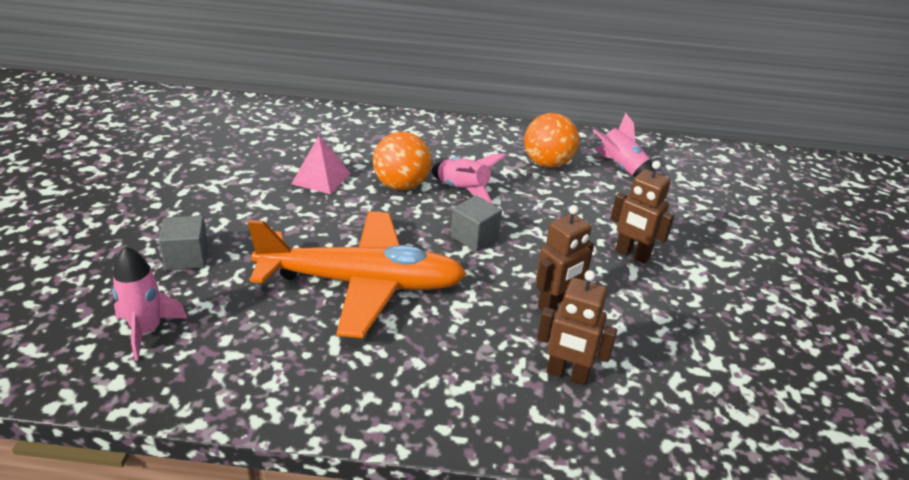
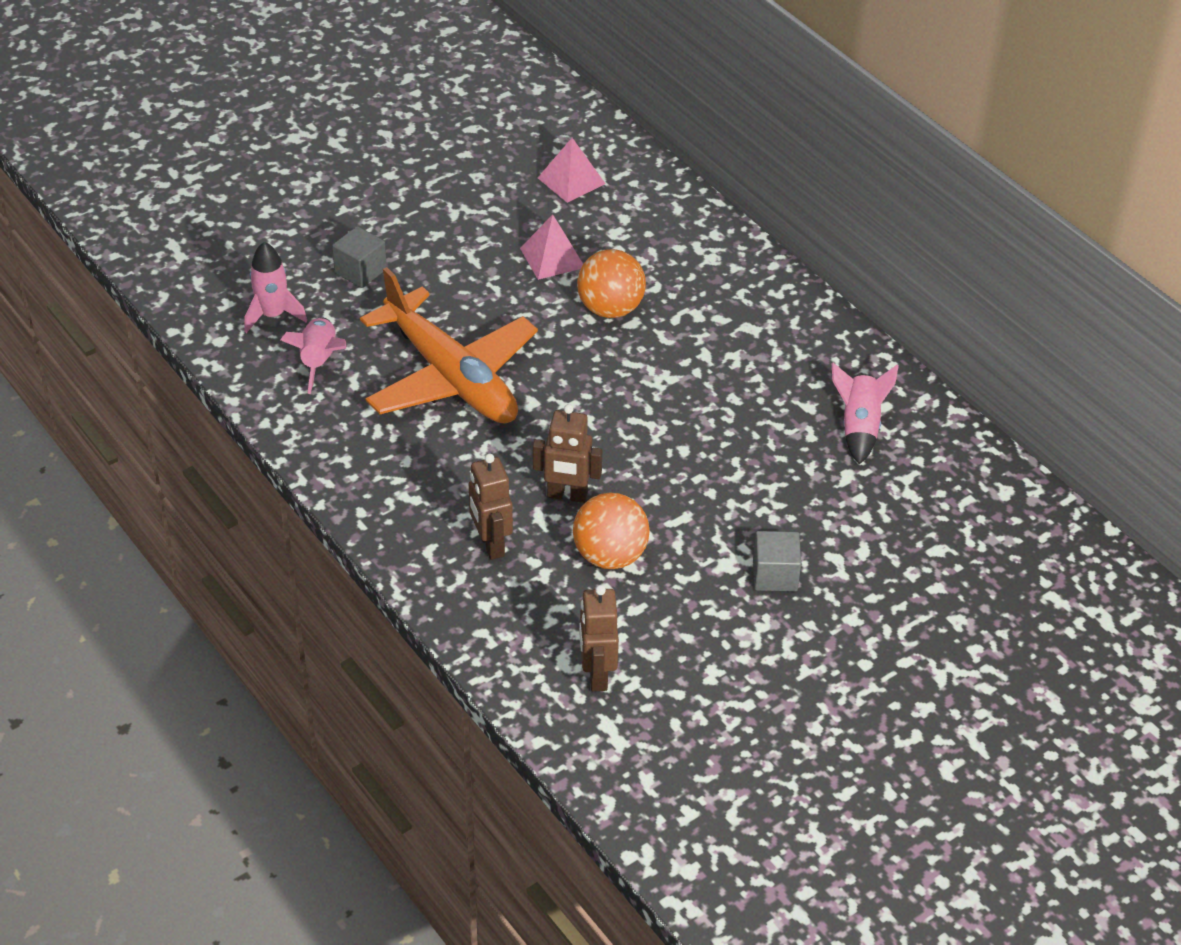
camera: 50 degrees right, 10 degrees up
(269, 135) = (571, 180): none -> pink pyramid
(463, 190) = (658, 349): pink rocket -> pink rocket (319, 361)
(474, 237) = (595, 399): grey cube -> grey cube (775, 575)
(547, 163) = (789, 374): orange ball -> orange ball (610, 556)
(632, 254) = (705, 507): brown robot -> brown robot (597, 675)

